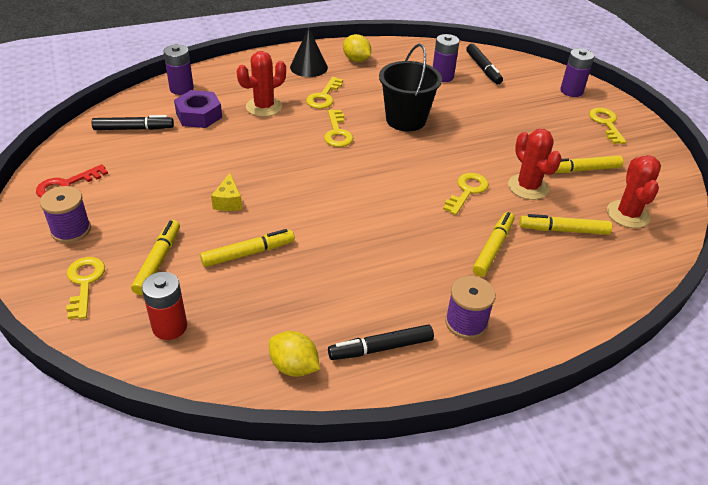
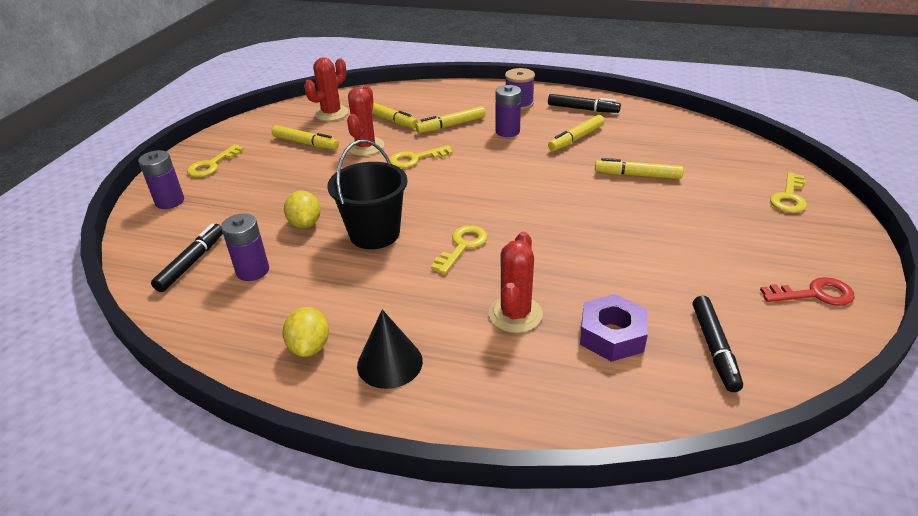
camera: 140 degrees left, 5 degrees down
(71, 230) = (805, 243): purple spool -> none
(134, 129) = (714, 348): black marker -> black marker turned 120 degrees counterclockwise
(158, 261) = (719, 193): yellow marker -> yellow marker (576, 138)
(169, 327) = (720, 154): red battery -> none
(181, 89) = (615, 401): purple battery -> purple battery (507, 131)
(228, 201) = (632, 217): yellow cheese -> none
(264, 107) = (515, 314): red cactus -> red cactus turned 75 degrees counterclockwise
(294, 367) = (643, 116): yellow lemon -> yellow lemon (305, 223)
(324, 97) = (425, 299): yellow key -> none

